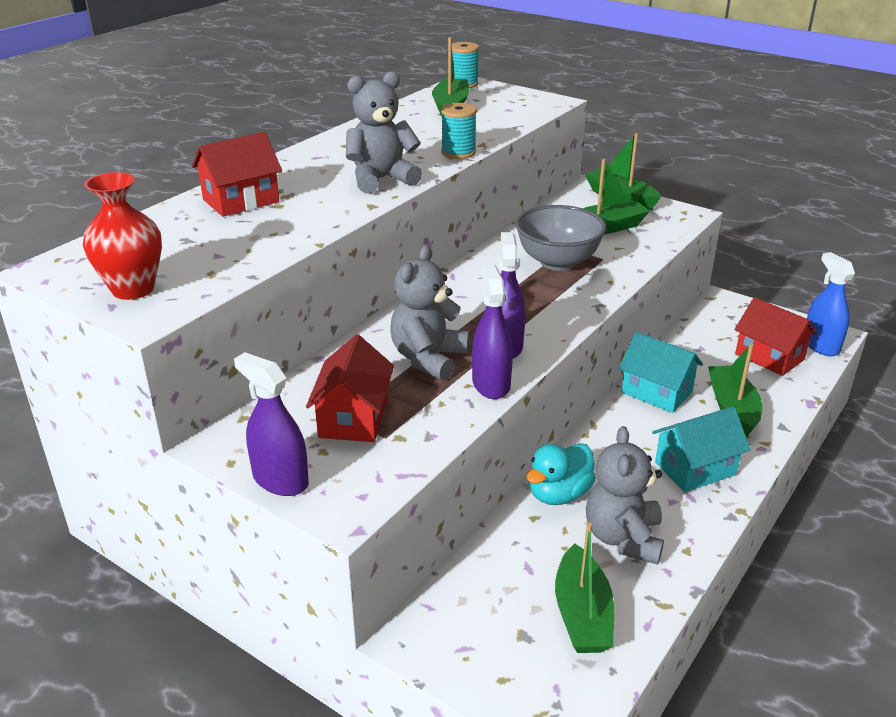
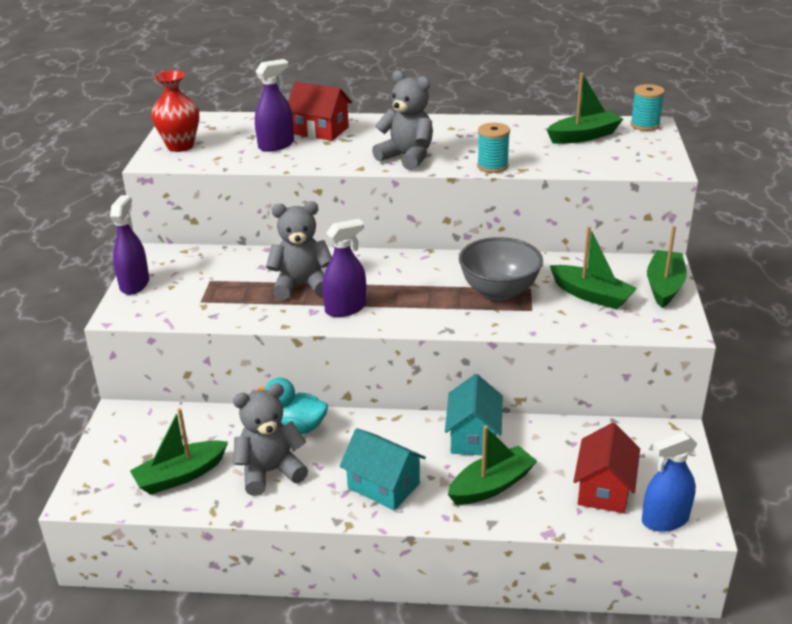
camera: 60 degrees right, 0 degrees up
(353, 418) = (211, 284): red house -> none
(491, 384) = (291, 318): purple spray bottle -> purple spray bottle (276, 145)
(821, 345) = (665, 519): blue spray bottle -> blue spray bottle turned 150 degrees counterclockwise

